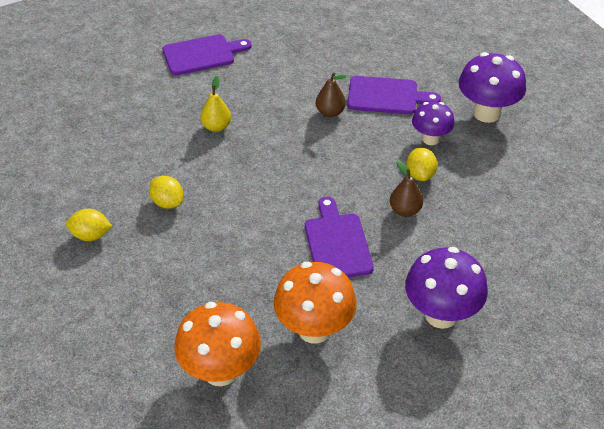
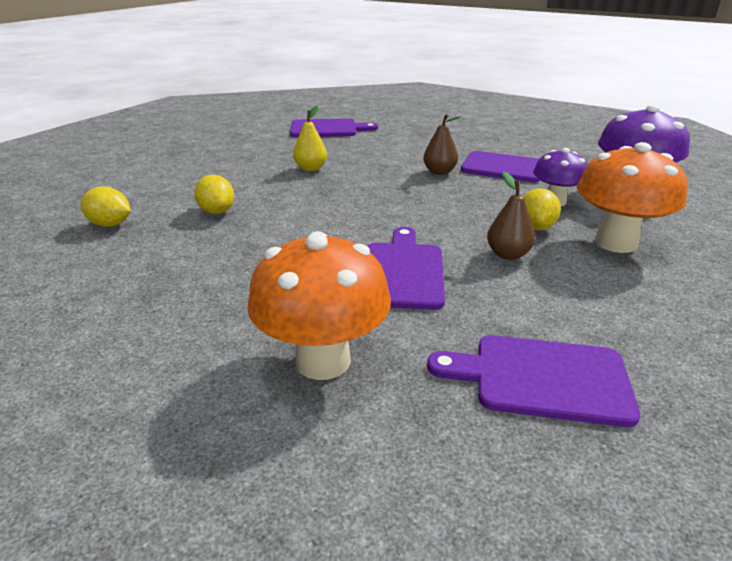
camera: 15 degrees right, 15 degrees down
(220, 371) = (144, 388): orange mushroom -> orange mushroom (615, 243)
(441, 315) = (542, 379): purple mushroom -> purple cutting board

